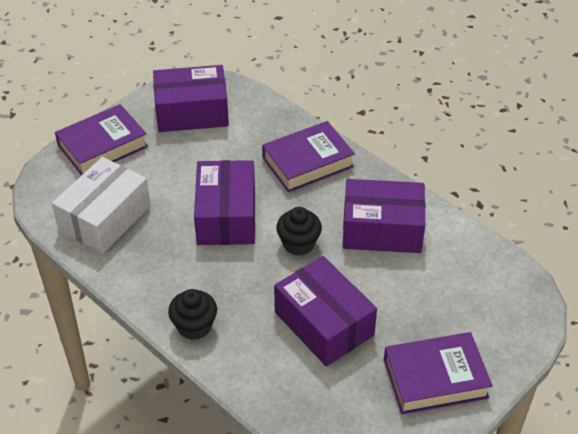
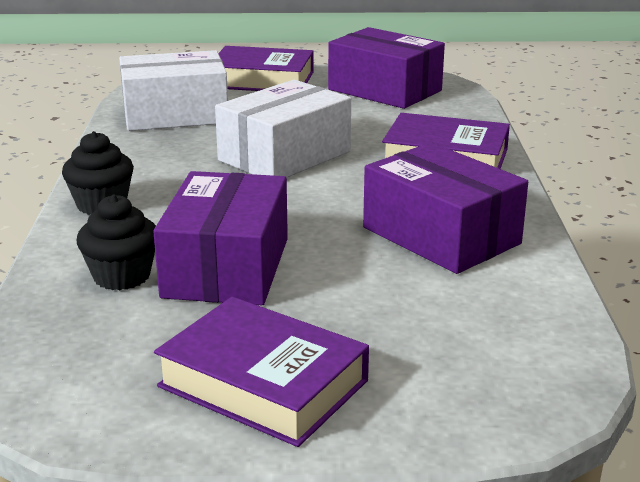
camera: 45 degrees right, 20 degrees down
(226, 216) = (284, 156): purple box -> white box
(298, 244) = (320, 203): black cupcake -> black cupcake (122, 276)

